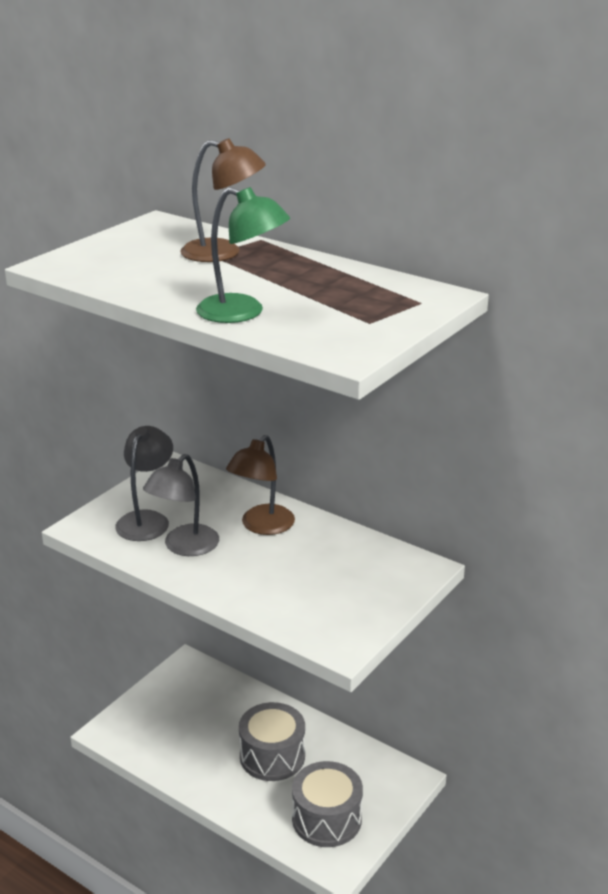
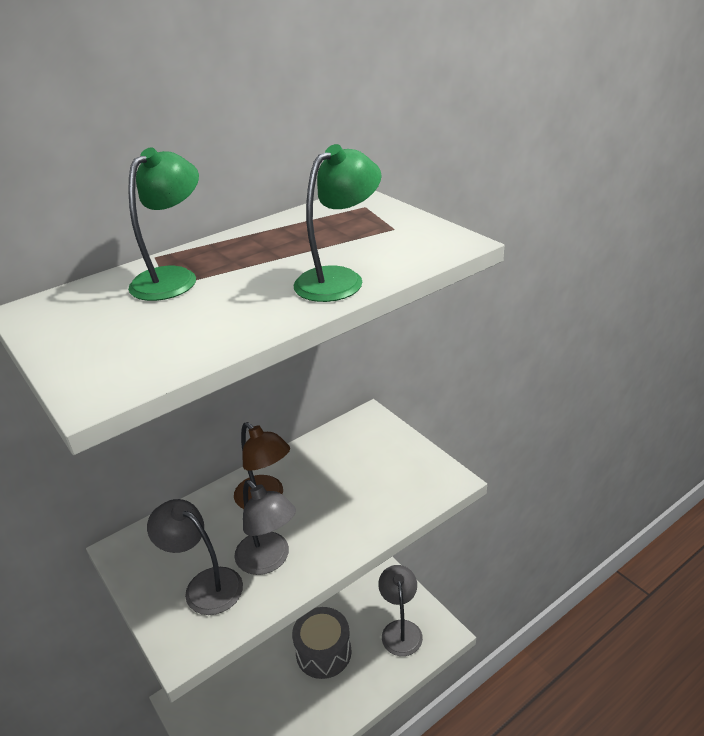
camera: 70 degrees left, 5 degrees up
(223, 253) = (173, 278): brown lamp -> green lamp
(326, 819) = (400, 629): grey drum -> grey lamp

